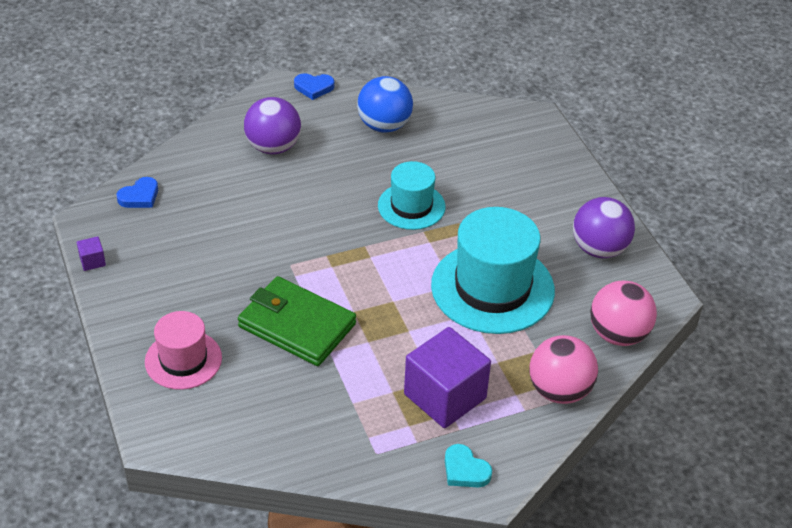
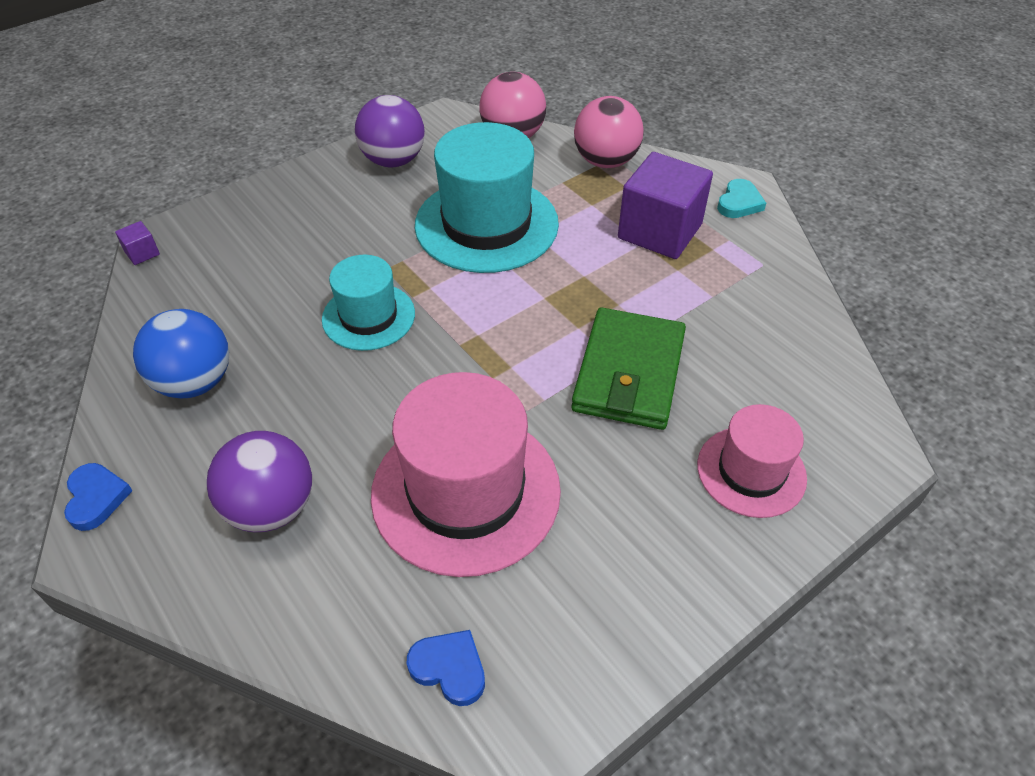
camera: 105 degrees left, 5 degrees up
(92, 261) = (632, 676): purple cube -> purple cube (142, 253)
(242, 223) = (466, 491): none -> pink hat

